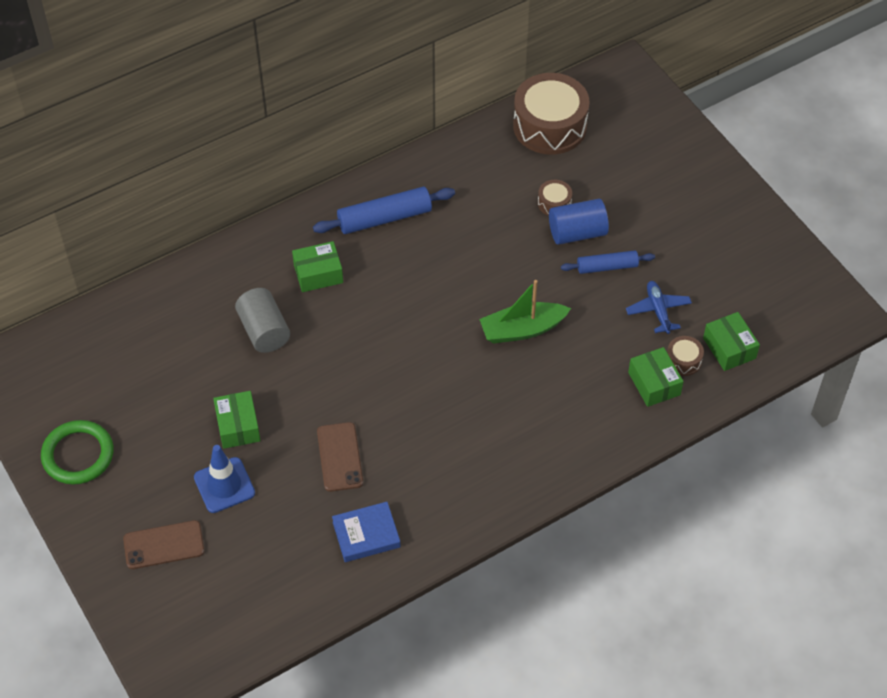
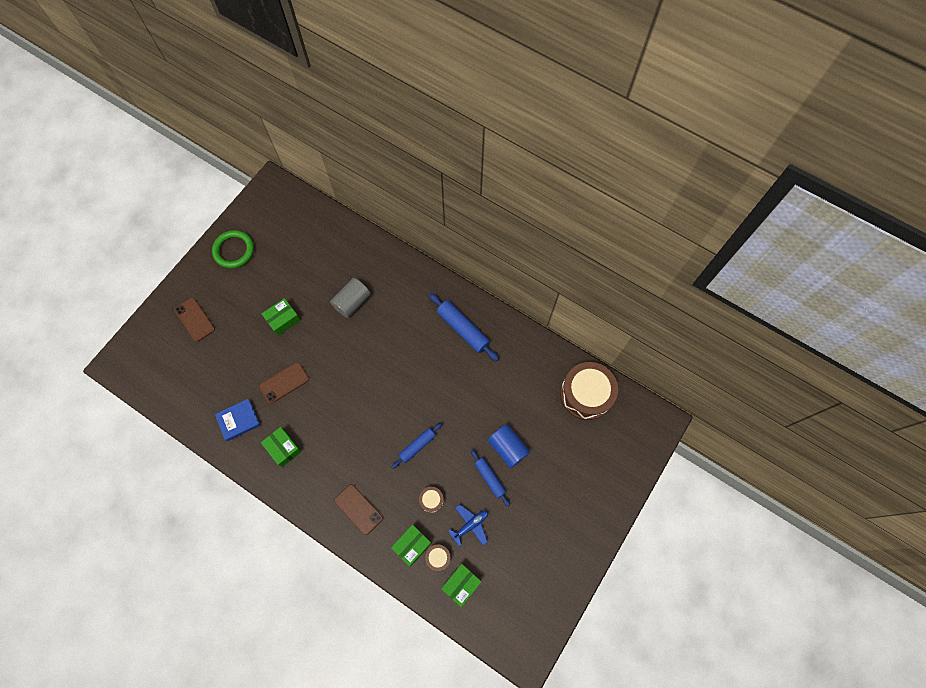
camera: 65 degrees right, 15 degrees up
(224, 485) = (242, 331): blue traffic cone -> none
(318, 274) = (405, 312): green box -> green box (283, 448)
(366, 534) = (239, 420): blue book -> blue book turned 75 degrees counterclockwise
(522, 329) = (417, 446): green boat -> blue rolling pin
(554, 203) = (524, 424): brown drum -> brown drum (431, 500)
(575, 428) = (358, 509): none -> brown phone

